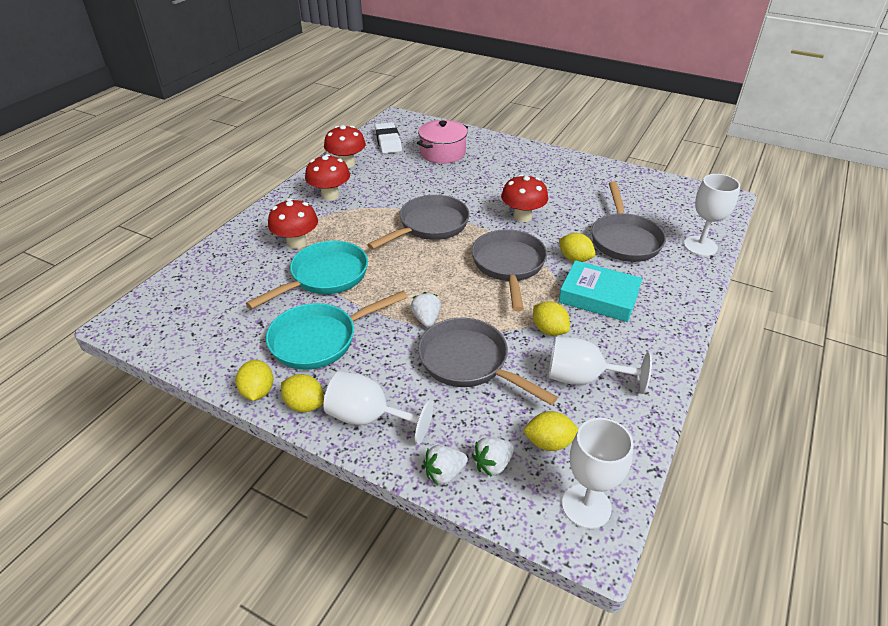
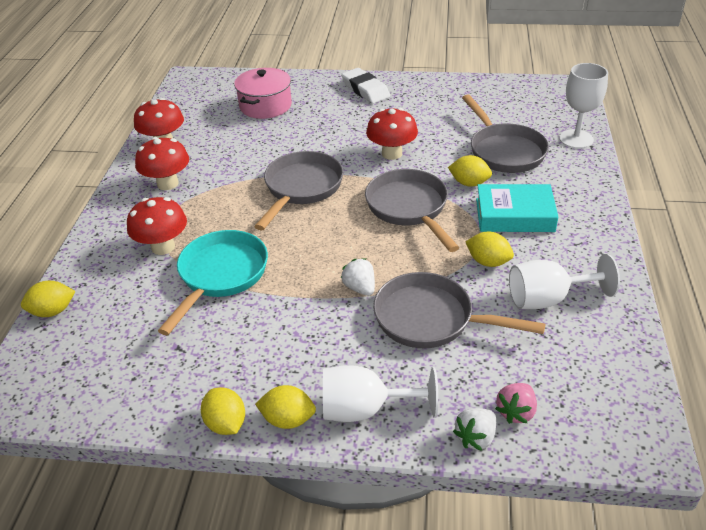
camera: 20 degrees left, 0 degrees up
(320, 339) = (259, 345): turquoise pan -> none
(388, 141) = (196, 107): white eraser -> white eraser (365, 90)
(492, 464) = (516, 412): white strawberry -> pink strawberry
(549, 443) = (555, 372): yellow lemon -> yellow lemon (53, 311)
(586, 506) = (623, 419): white goblet -> none

